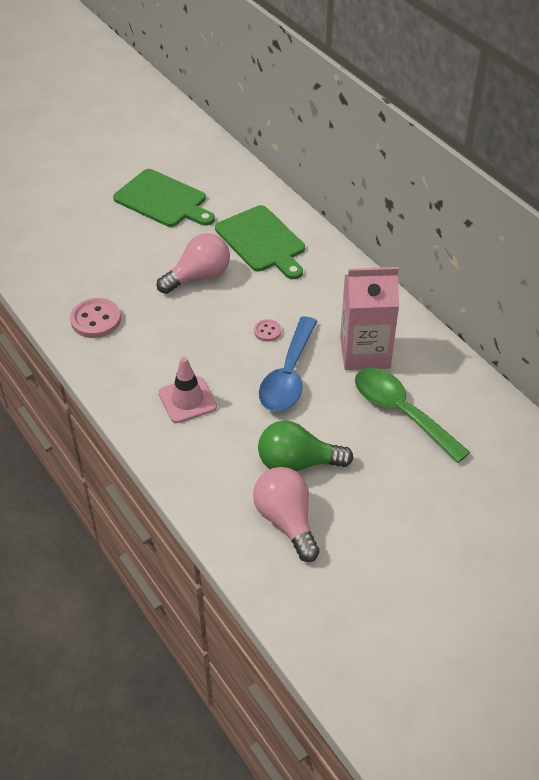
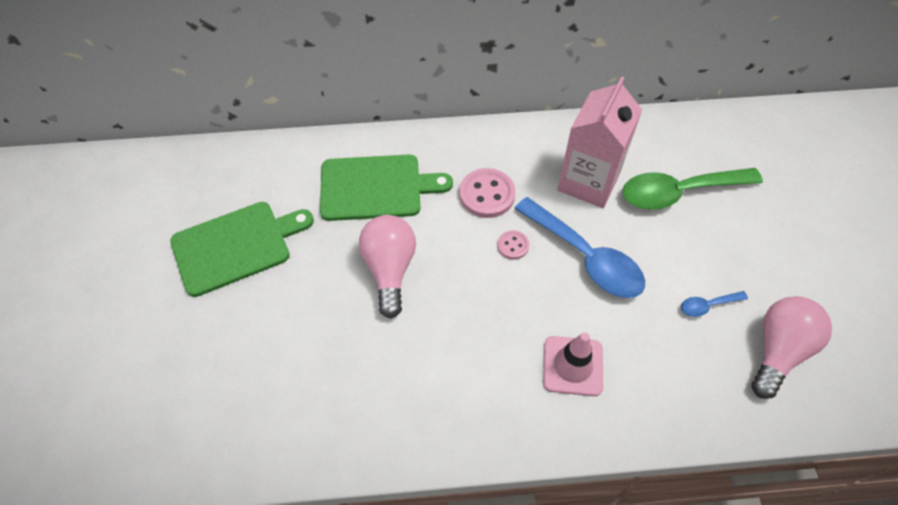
camera: 60 degrees left, 10 degrees up
(96, 320) = (389, 407): pink button -> pink button (487, 194)
(286, 521) = (778, 350): pink light bulb -> pink light bulb turned 120 degrees clockwise
(297, 463) = (707, 305): green light bulb -> blue spoon

